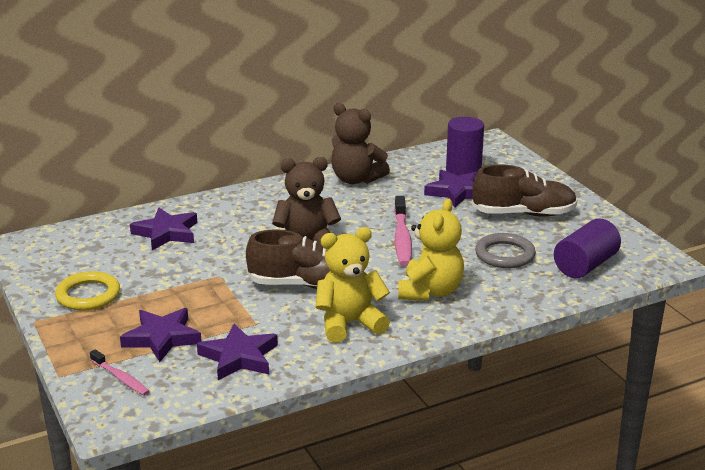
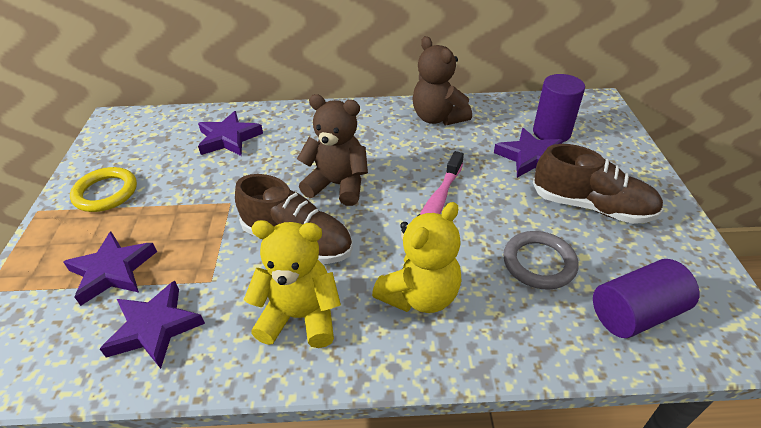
camera: 25 degrees right, 15 degrees up
(121, 378) = (28, 316): pink toothbrush -> none

